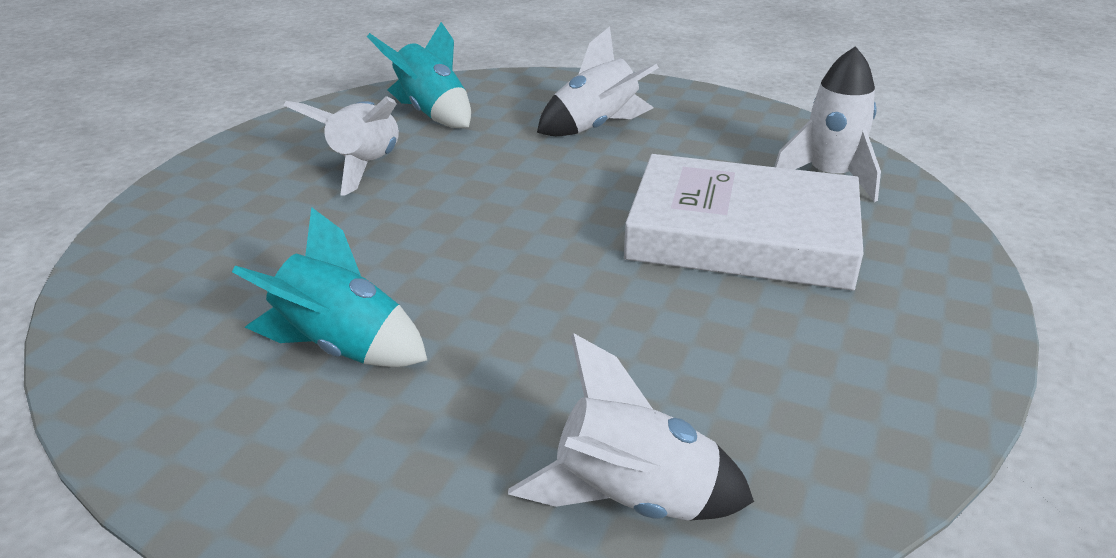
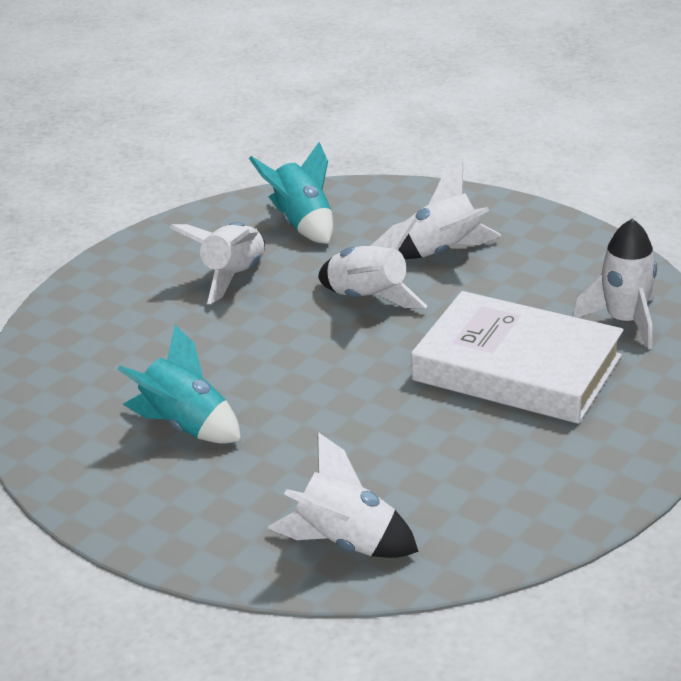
camera: 15 degrees right, 0 degrees up
(533, 177) = (368, 299): none -> white rocket

